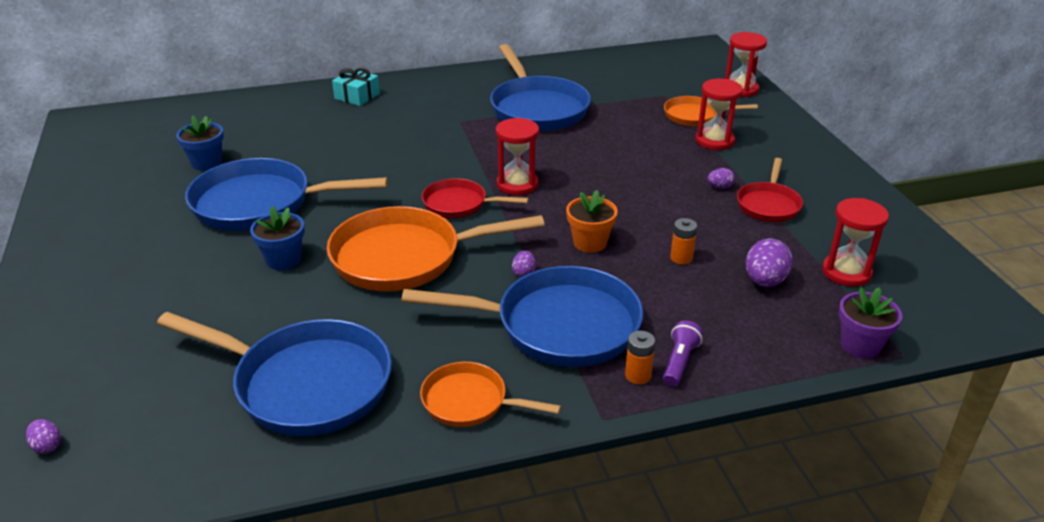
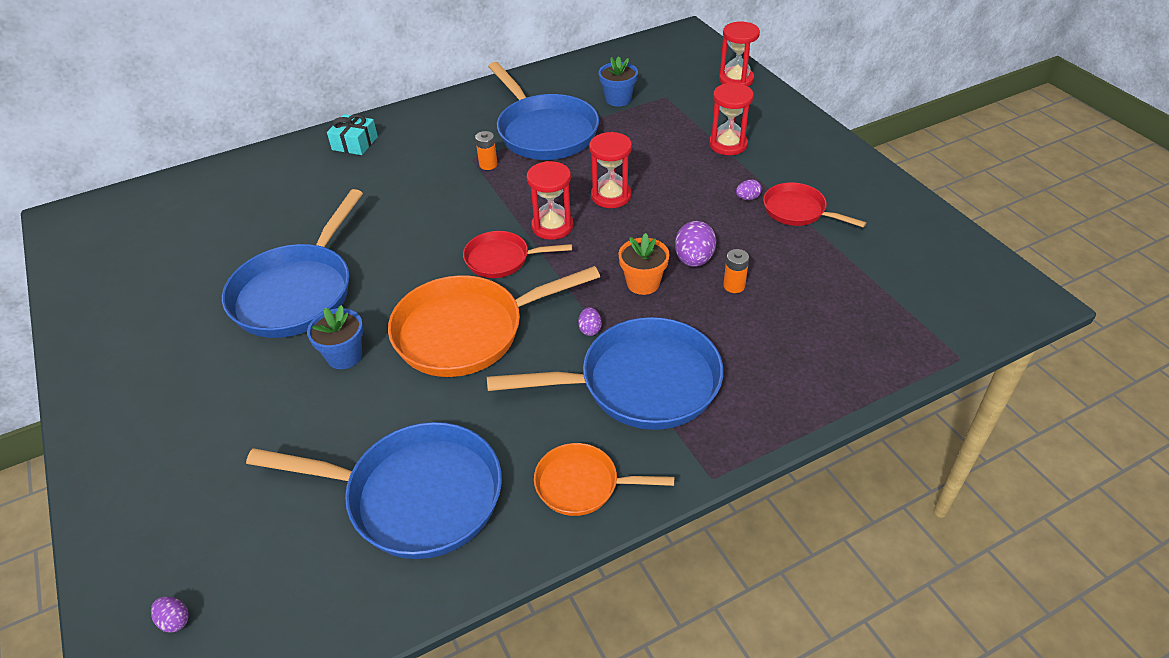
camera: 10 degrees left, 10 degrees up
(206, 163) = (222, 251): blue flower pot -> blue flower pot (618, 99)
(260, 204) = (297, 292): blue pan -> blue pan turned 60 degrees counterclockwise
(638, 375) = (730, 424): orange battery -> orange battery (488, 165)
(679, 362) = (764, 402): purple flashlight -> none
(695, 116) = (701, 117): orange pan -> none
(764, 281) = (817, 298): purple egg -> purple egg (694, 260)
(768, 204) = (798, 211): red pan -> red pan turned 120 degrees clockwise
(846, 272) = (888, 275): red hourglass -> red hourglass (611, 196)
(860, 345) = (920, 353): purple flower pot -> none

